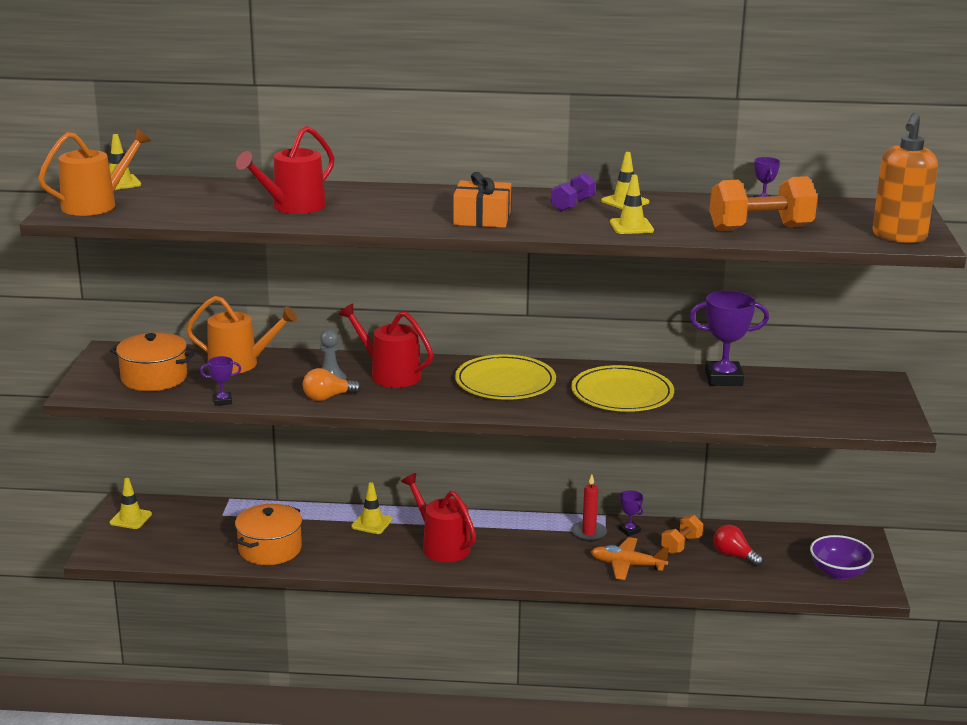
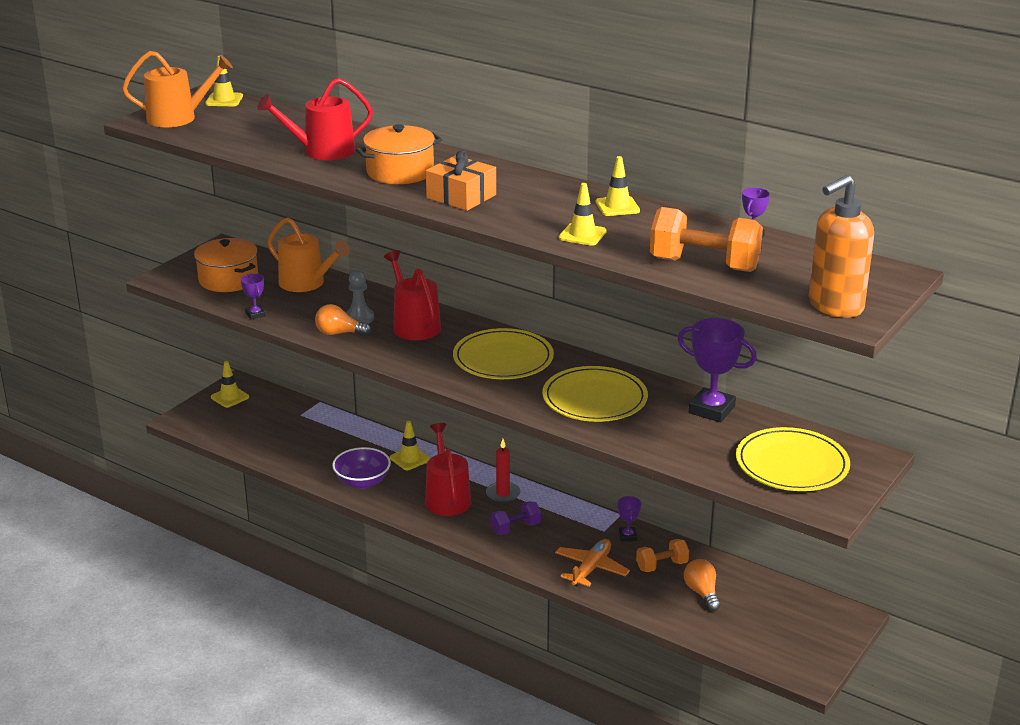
camera: 30 degrees right, 5 degrees up
(222, 401) = (255, 314): purple trophy -> purple trophy turned 45 degrees clockwise
(270, 549) = (307, 457): orange pot -> orange pot (400, 172)
(572, 205) = (563, 200): purple dumbbell -> purple dumbbell (515, 528)
(589, 533) = (587, 527): red candle -> red candle (503, 494)
(627, 565) = (591, 569): orange plane -> orange plane turned 75 degrees clockwise
(734, 555) = (702, 593): red light bulb -> orange light bulb
(832, 402) = (792, 464): none -> yellow plate
(839, 572) = (789, 644): purple bowl -> purple bowl (362, 482)

